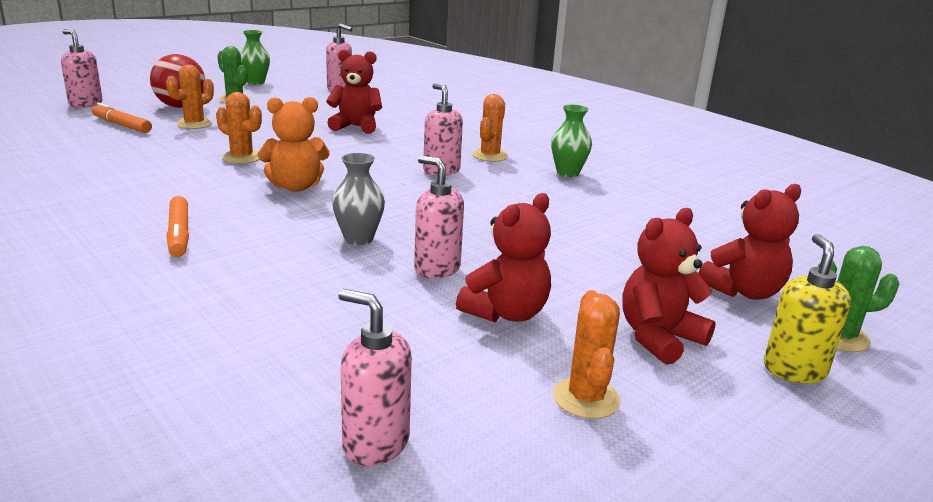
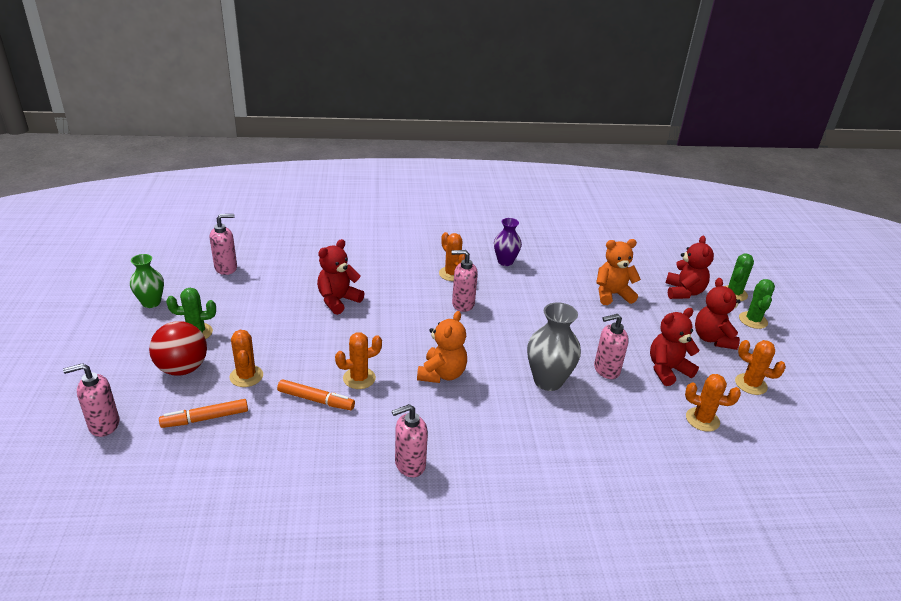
camera: 55 degrees left, 10 degrees up
(179, 234) = (489, 453): orange marker -> orange marker (316, 400)
(358, 239) = (548, 381): grey vase -> grey vase, size x1.52
(375, 444) = (761, 458): pink soap dispenser -> pink soap dispenser (409, 464)
(416, 365) = (702, 419): none -> orange cactus
(506, 313) = (667, 370): red teddy bear -> red teddy bear turned 105 degrees counterclockwise
(567, 173) = (505, 262): green vase -> purple vase
(624, 242) = (612, 294): none -> orange teddy bear
(794, 370) = (753, 320): yellow soap dispenser -> green cactus

